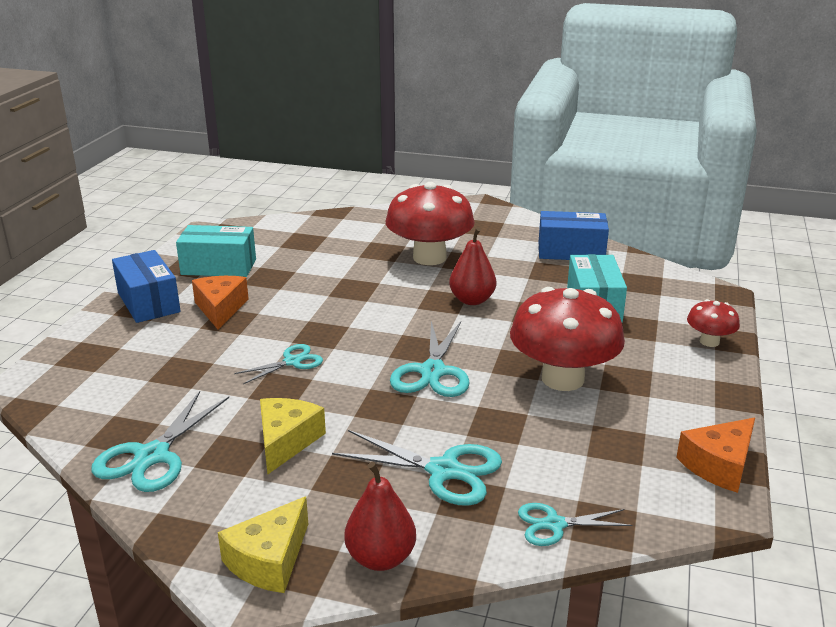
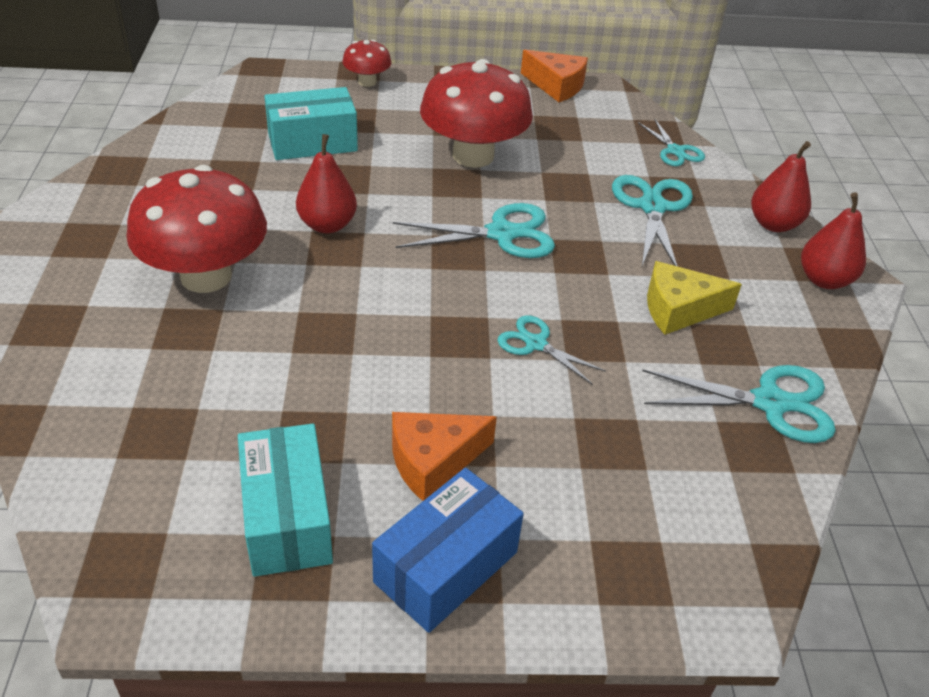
camera: 110 degrees left, 15 degrees up
(269, 560) = (824, 280): yellow cheese -> red pear
(571, 251) = (168, 161): blue box -> none

